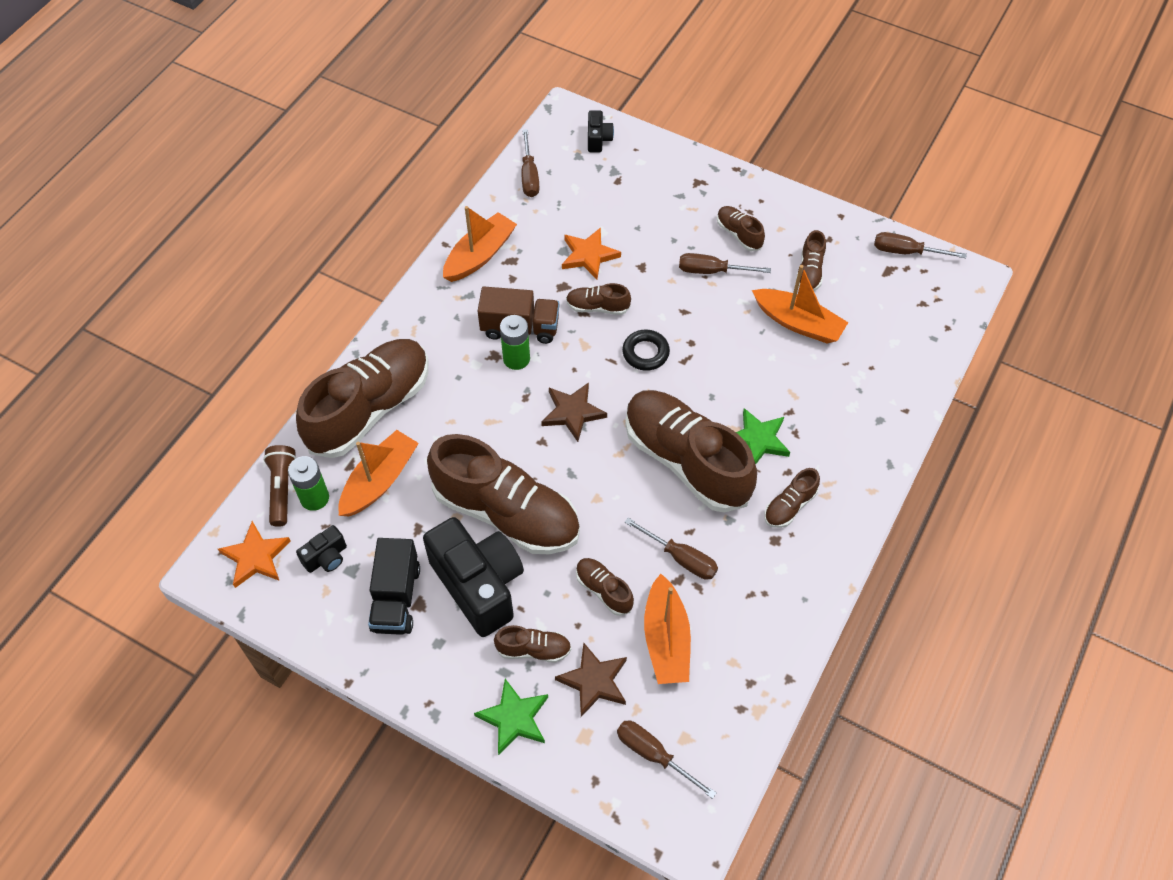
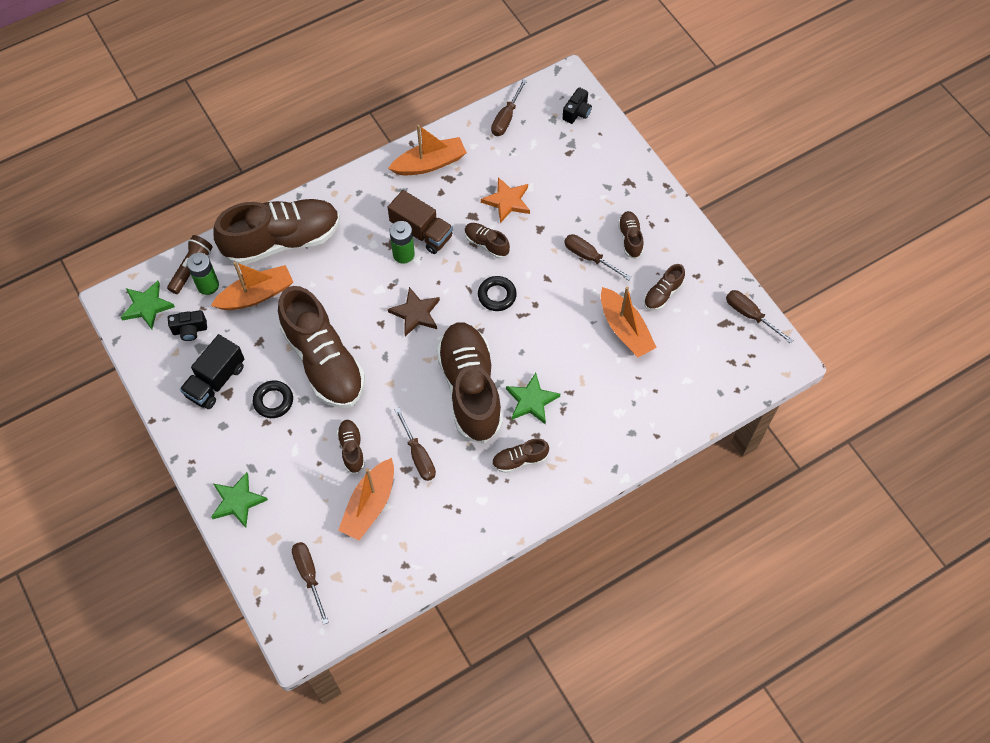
camera: 30 degrees right, 5 degrees up
(255, 557) = (147, 306): orange star -> green star
(479, 585) = (273, 401): black camera -> black ring
(533, 649) = (279, 463): brown shoe -> none
(594, 681) = (304, 506): brown star -> none

